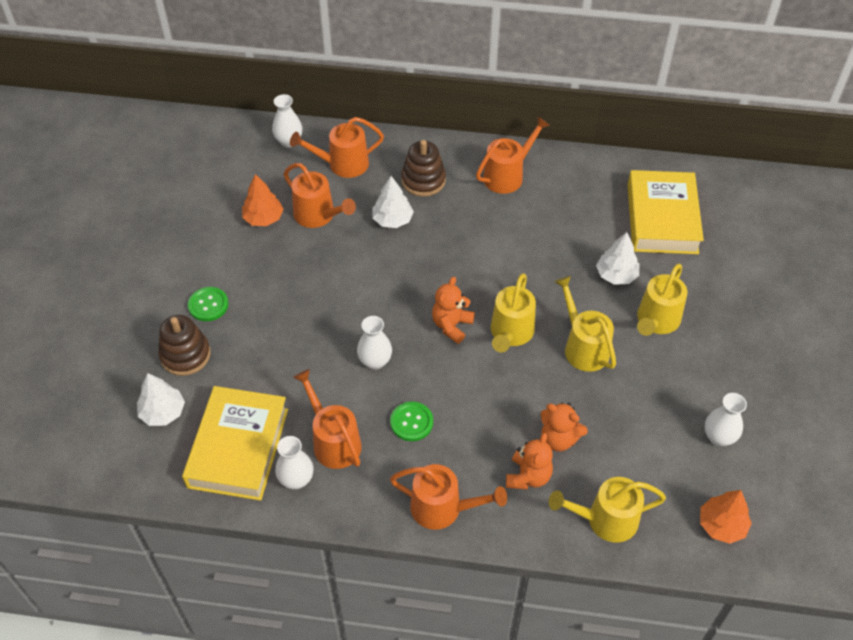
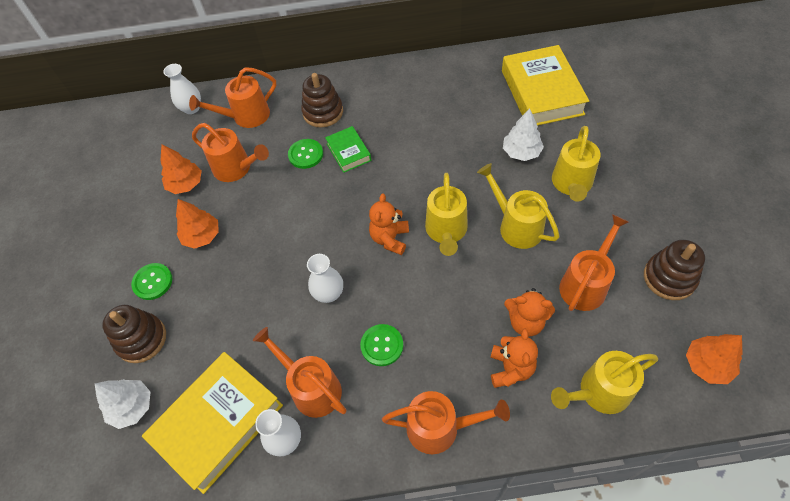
camera: 10 degrees left, 5 degrees up
(238, 448) = (218, 423): yellow book -> yellow book turned 45 degrees clockwise
(266, 274) = (202, 236): none -> orange tree
(392, 220) = (306, 154): white tree -> green button
(437, 228) = (348, 152): none -> green book
(507, 175) = (396, 89): orange watering can -> orange watering can (586, 283)
(718, 437) = (669, 278): white vase -> brown stacking toy

